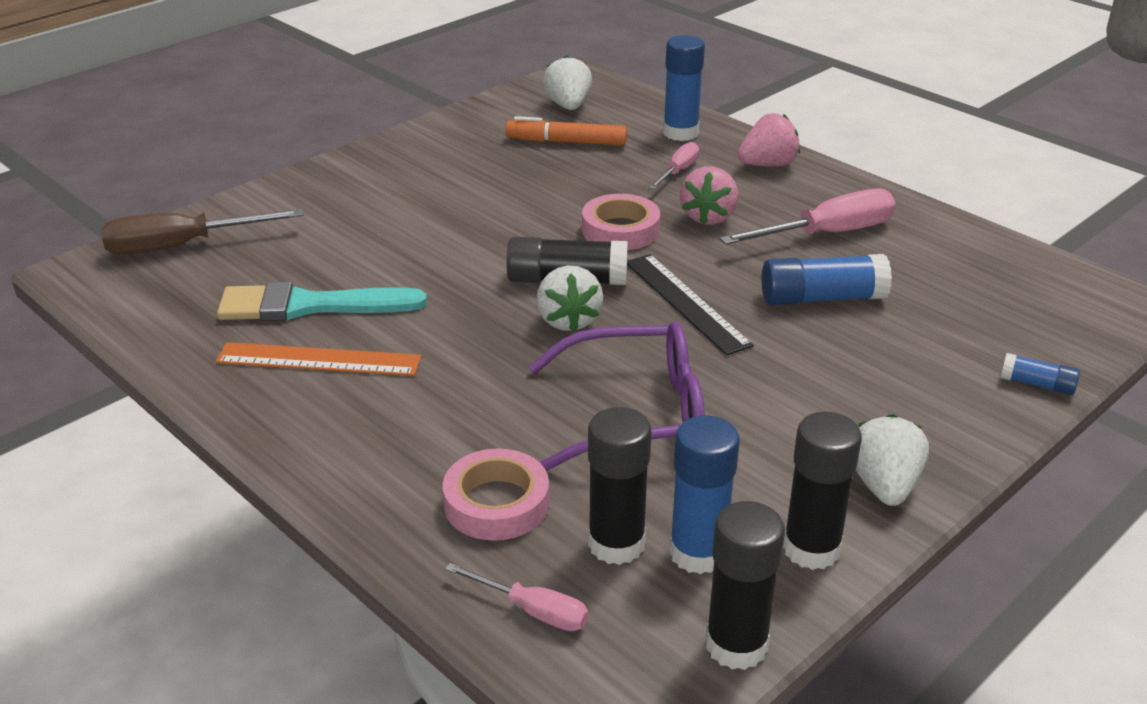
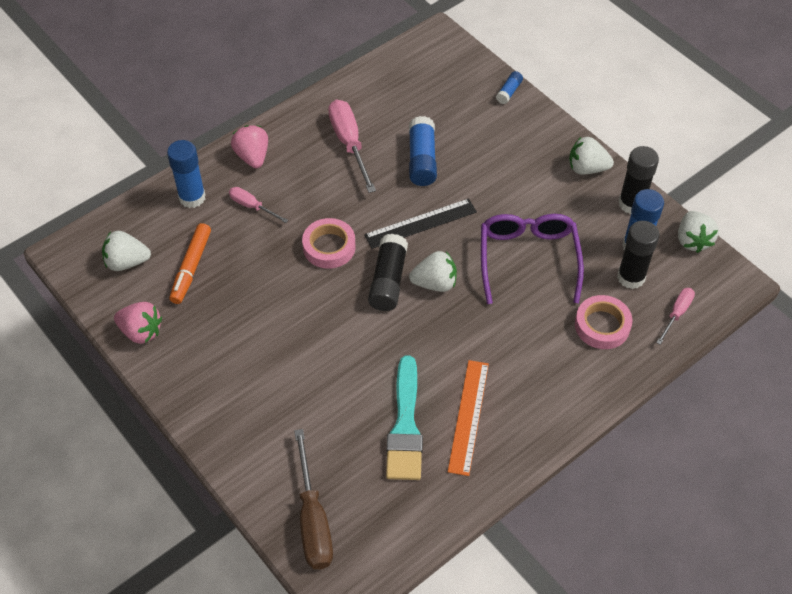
camera: 85 degrees left, 20 degrees up
(709, 217) = (319, 198): pink strawberry -> pink strawberry (141, 332)
(736, 645) = (692, 240): black glue stick -> white strawberry

